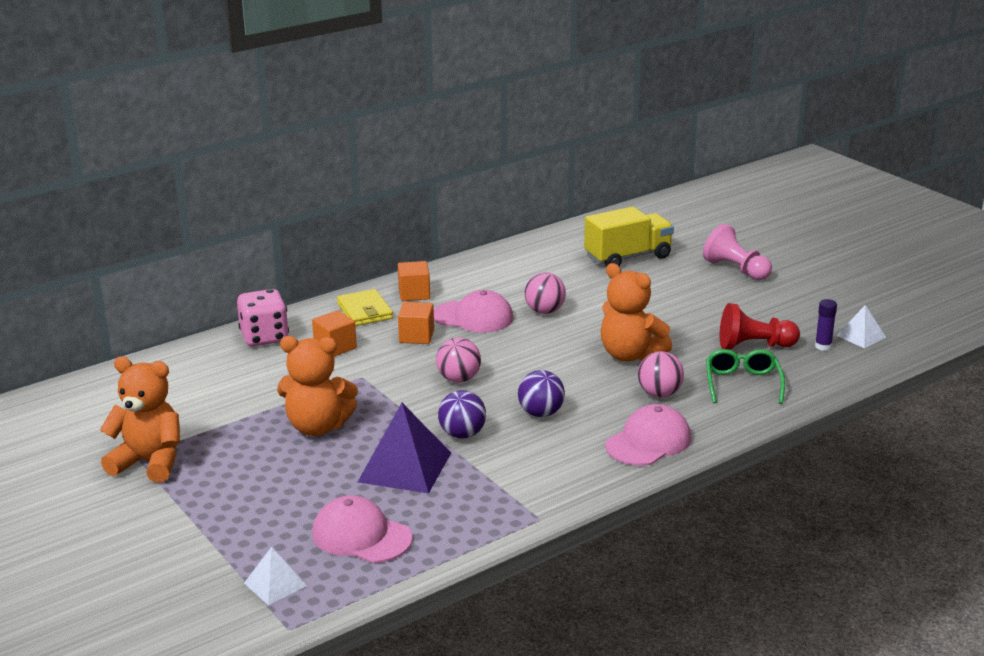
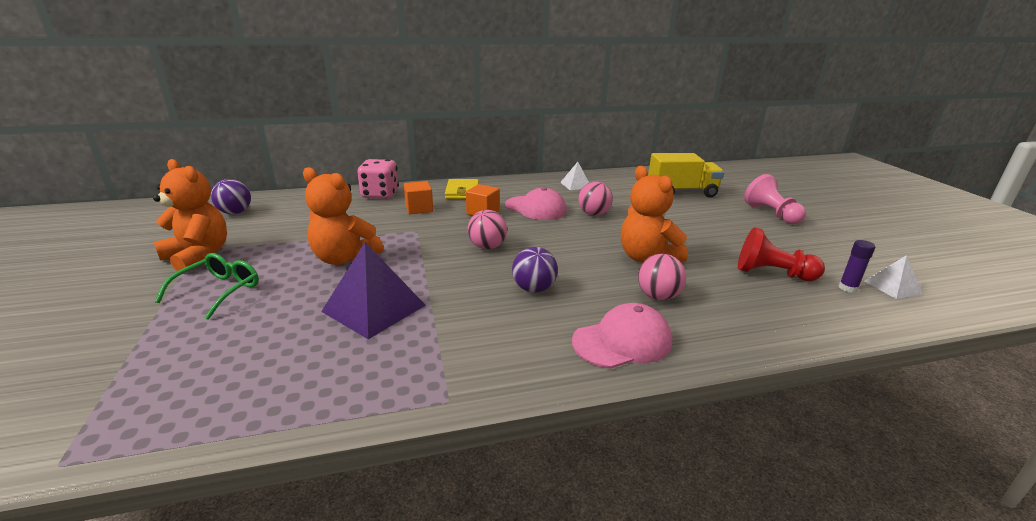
camera: 20 degrees right, 0 degrees up
(275, 584) = (125, 399): white pyramid -> white pyramid (576, 185)
(361, 536) = (262, 367): pink cap -> none
(414, 294) = (506, 188): orange cube -> none
(462, 434) = (450, 291): purple ball -> purple ball (235, 212)
(742, 383) = (749, 305): green glasses -> green glasses (219, 291)

